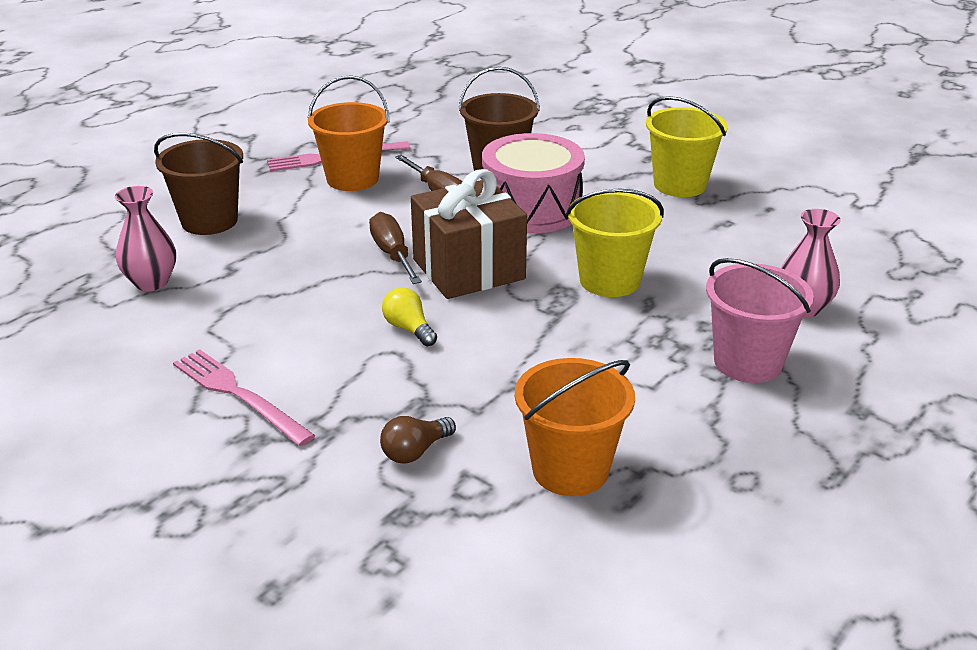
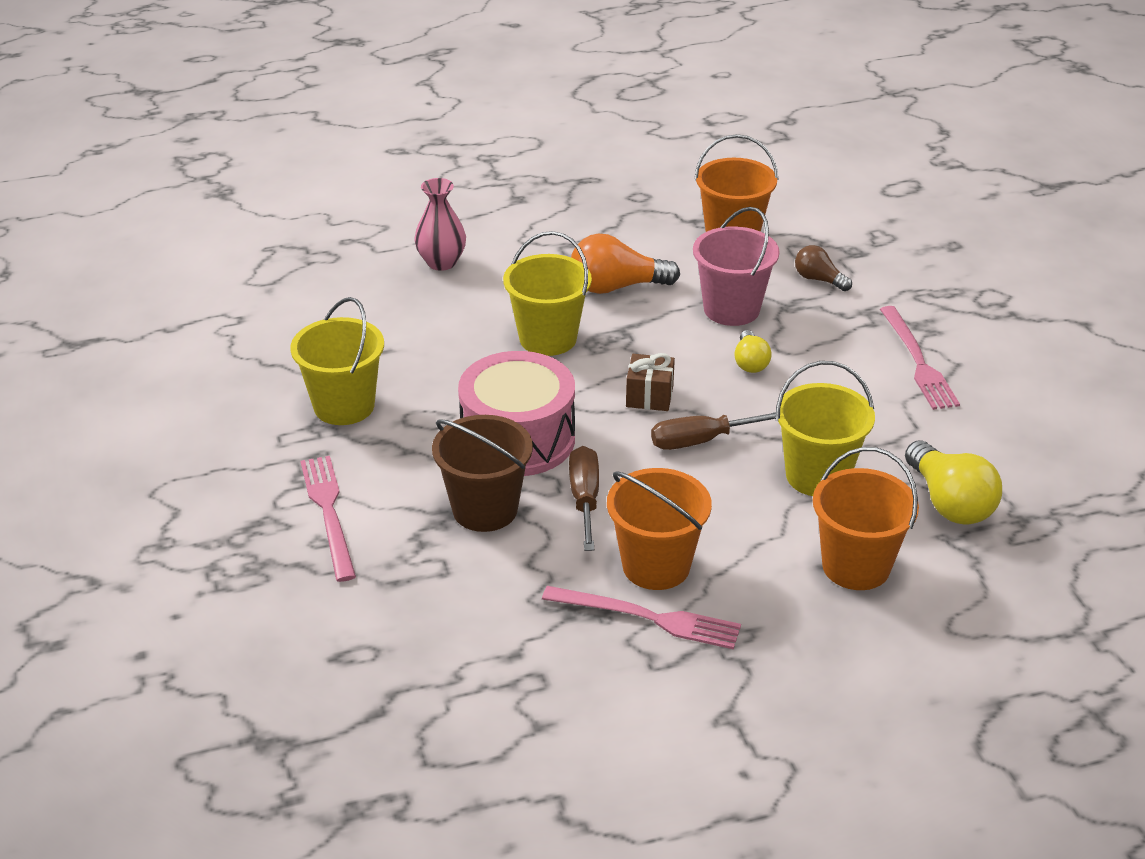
camera: 145 degrees left, 5 degrees up
(151, 282) = (949, 503): pink vase -> yellow light bulb
(209, 221) = (856, 566): brown bucket -> orange bucket
(276, 263) = (817, 476): none -> yellow bucket
(392, 254) = (701, 441): brown screwdriver -> brown screwdriver turned 60 degrees clockwise
(415, 451) = (818, 279): brown light bulb -> brown light bulb turned 135 degrees counterclockwise
(468, 269) = (649, 396): brown gift -> brown gift, size x0.49
(591, 138) = (328, 512): none -> pink fork
(615, 351) = (616, 287): none -> orange light bulb
(747, 362) = (539, 246): pink bucket -> pink bucket (731, 309)

